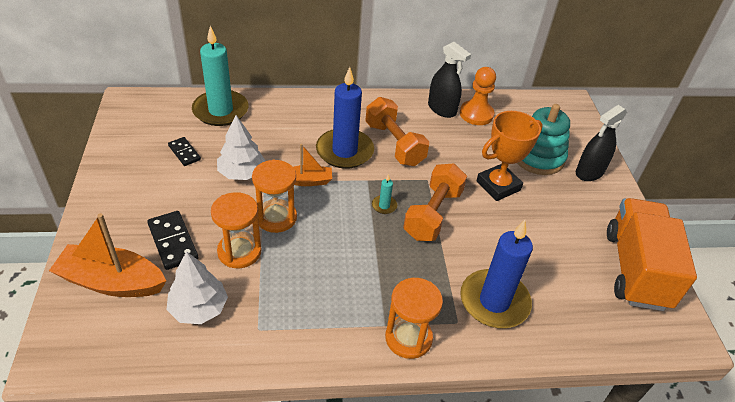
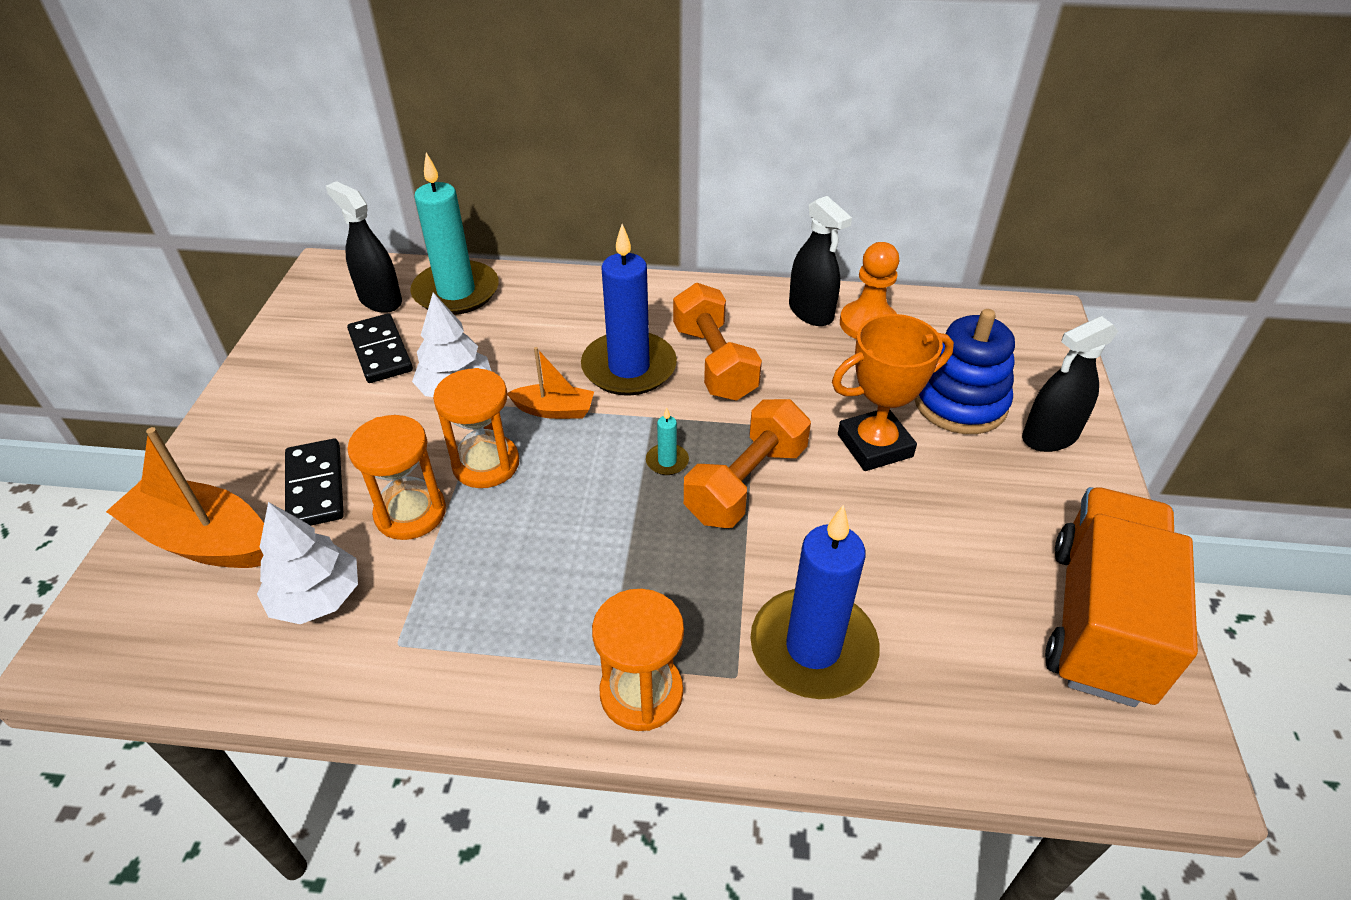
camera: 15 degrees right, 0 degrees up
(172, 119) = (380, 300): none -> black spray bottle
(184, 153) = (380, 351): black domino -> black domino, size x1.56
(538, 157) = (960, 403): turquoise stacking toy -> blue stacking toy

